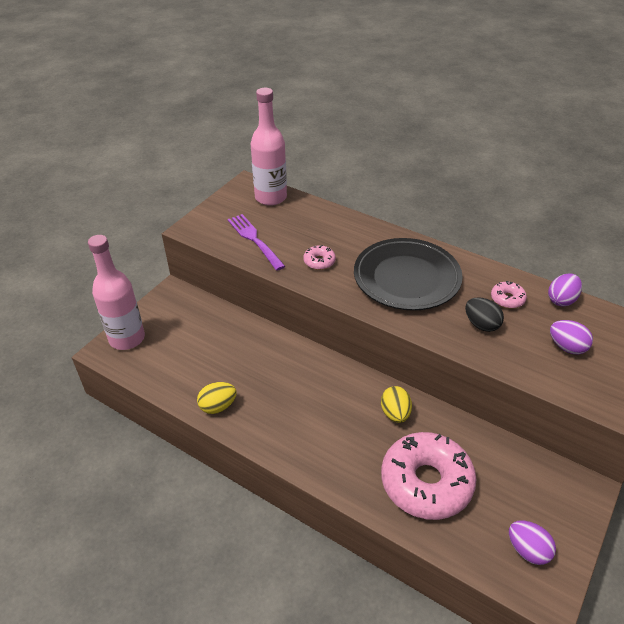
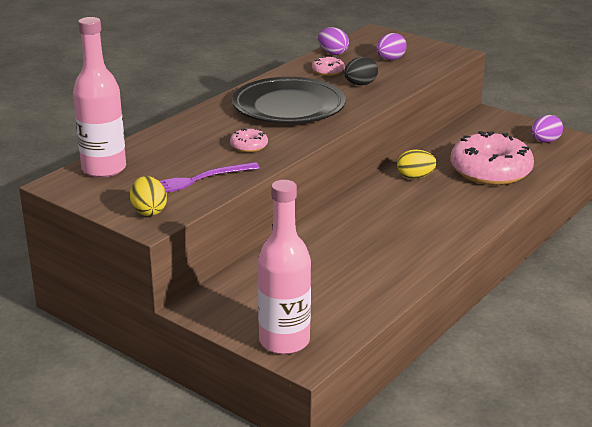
camera: 85 degrees left, 15 degrees down
(218, 406) = (405, 271): yellow egg -> yellow egg (149, 211)

